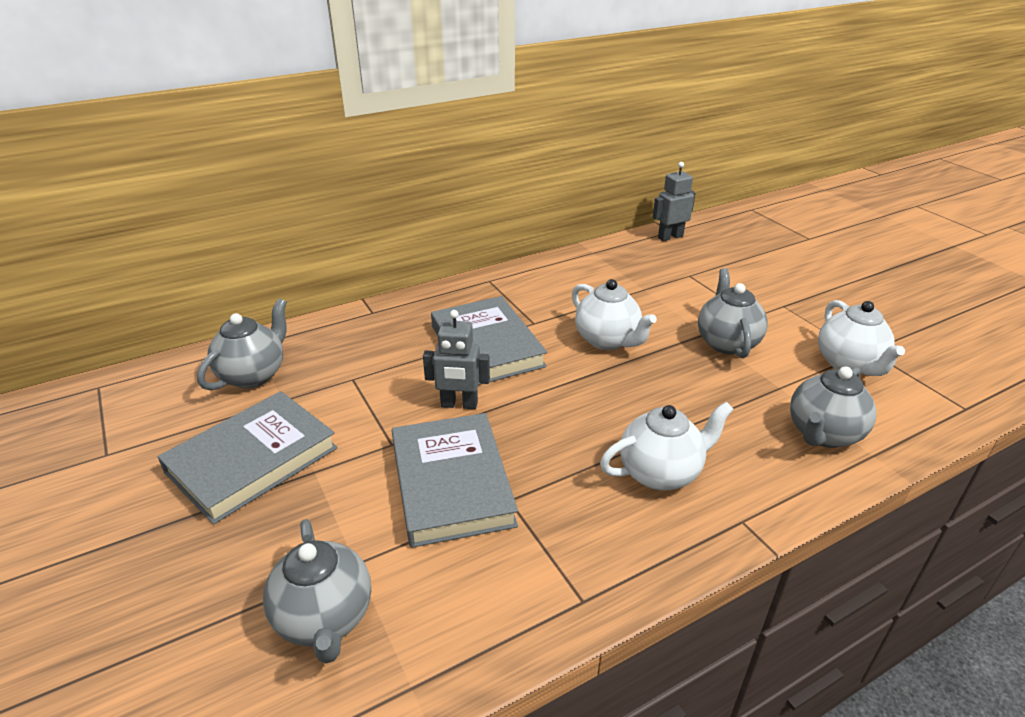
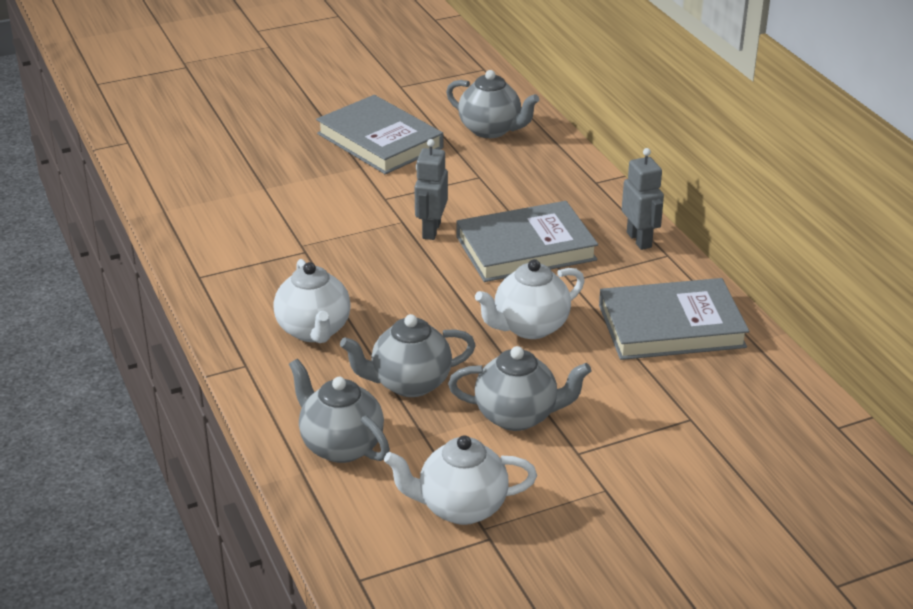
camera: 95 degrees right, 0 degrees up
(325, 619) = (223, 179): grey teapot -> grey teapot (409, 383)
(451, 483) = (331, 225): grey book -> grey book (671, 326)
(670, 237) = (815, 422): grey robot -> grey robot (639, 240)

